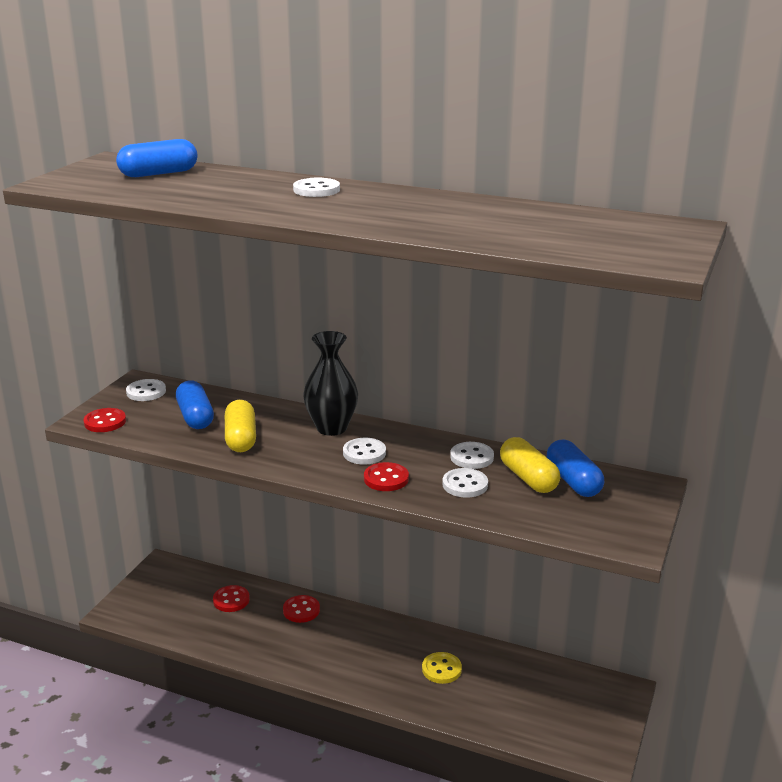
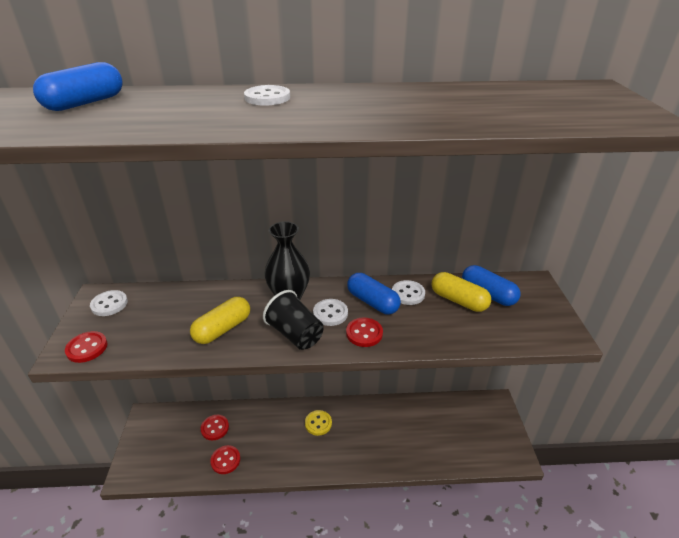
camera: 25 degrees left, 10 degrees up
(195, 417) = (169, 318): blue capsule -> blue capsule (372, 302)
(241, 438) = (223, 329): yellow capsule -> yellow capsule turned 75 degrees clockwise
(301, 610) = (270, 418): red button -> red button (225, 460)
(311, 461) = (295, 334): none -> black cup
(441, 669) = (387, 430): yellow button -> yellow button (318, 423)
(465, 485) = (423, 320): white button -> none

